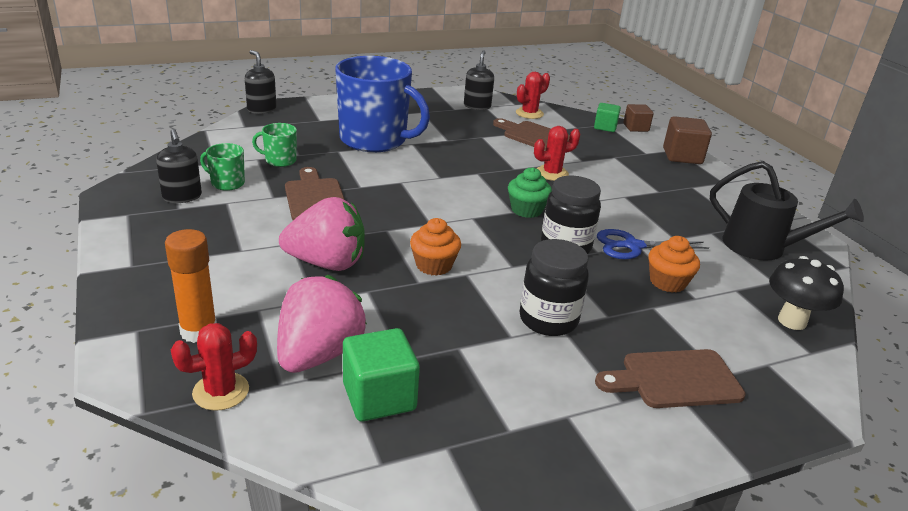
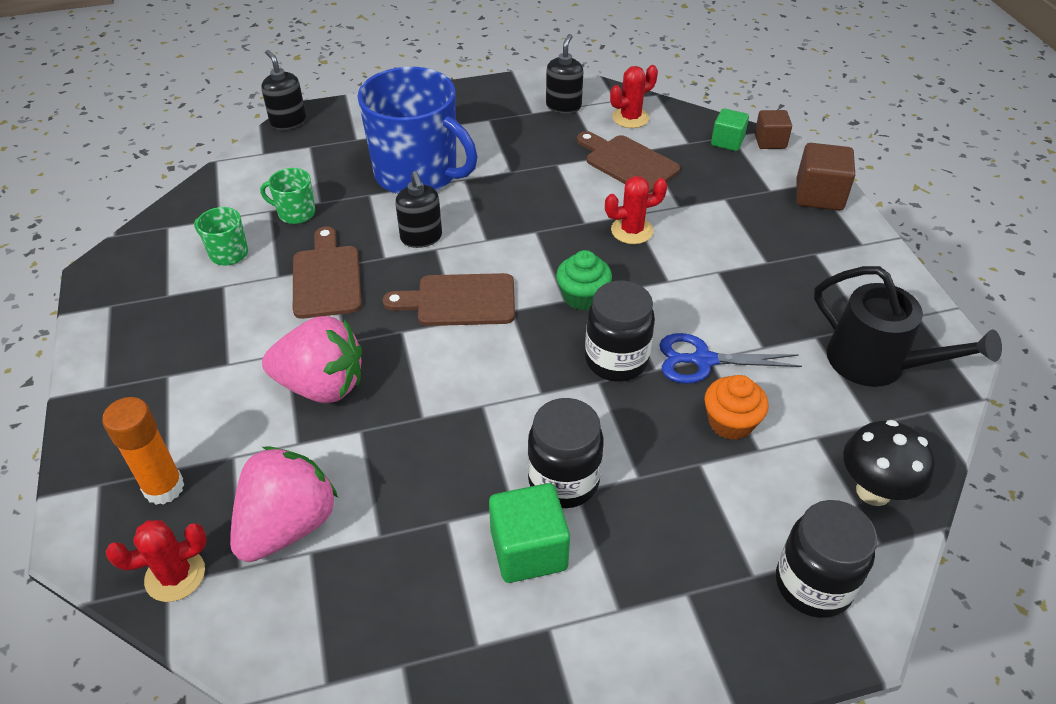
camera: 10 degrees right, 15 degrees up
(182, 197) = (174, 277): black soap dispenser -> black soap dispenser (421, 238)
(379, 397) = (342, 591): green cube -> green cube (528, 550)
(434, 265) = (446, 390): orange cupcake -> none
(675, 379) = (692, 579): brown cutting board -> brown cutting board (459, 300)
(770, 380) = (813, 585): none -> black jar

